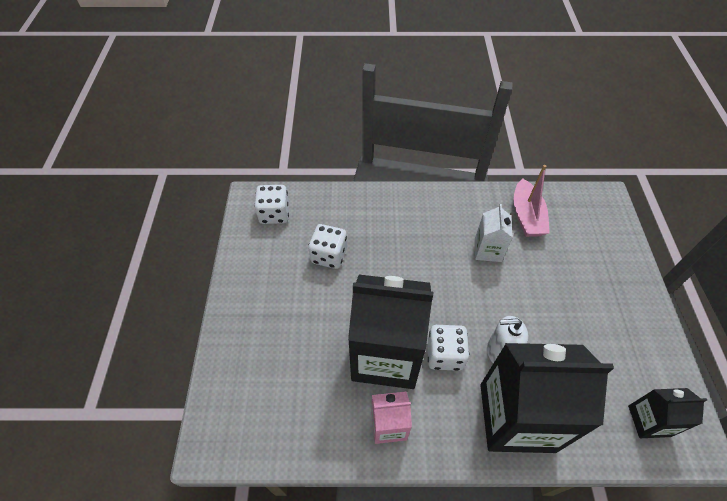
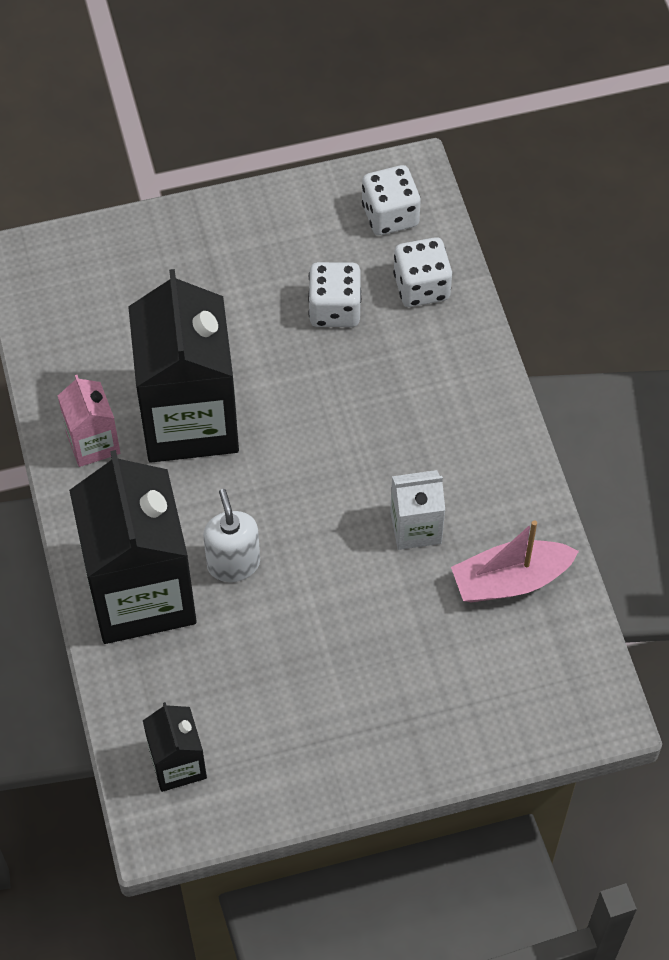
camera: 75 degrees right, 5 degrees up
(444, 354) = (210, 492): white dice -> white dice (421, 287)

